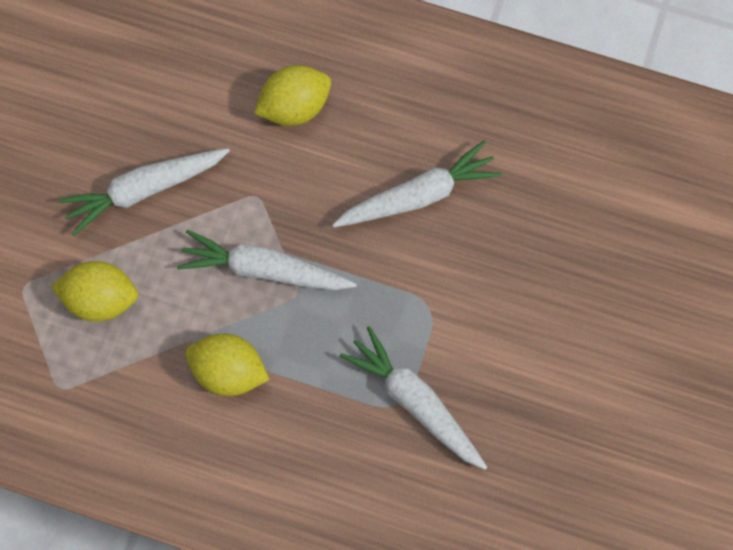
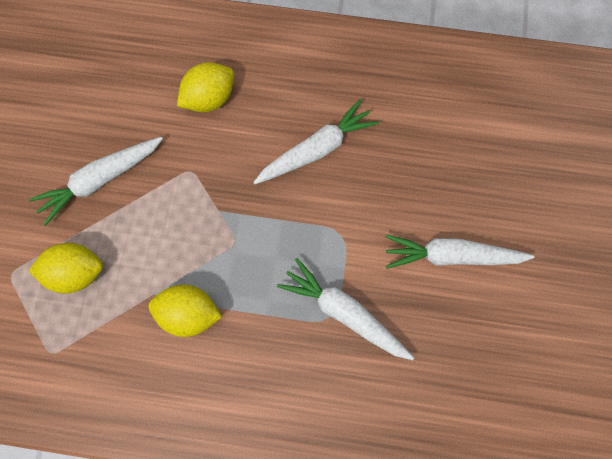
camera: 10 degrees left, 0 degrees up
(264, 269) = (205, 227): white carrot -> white carrot (451, 256)

